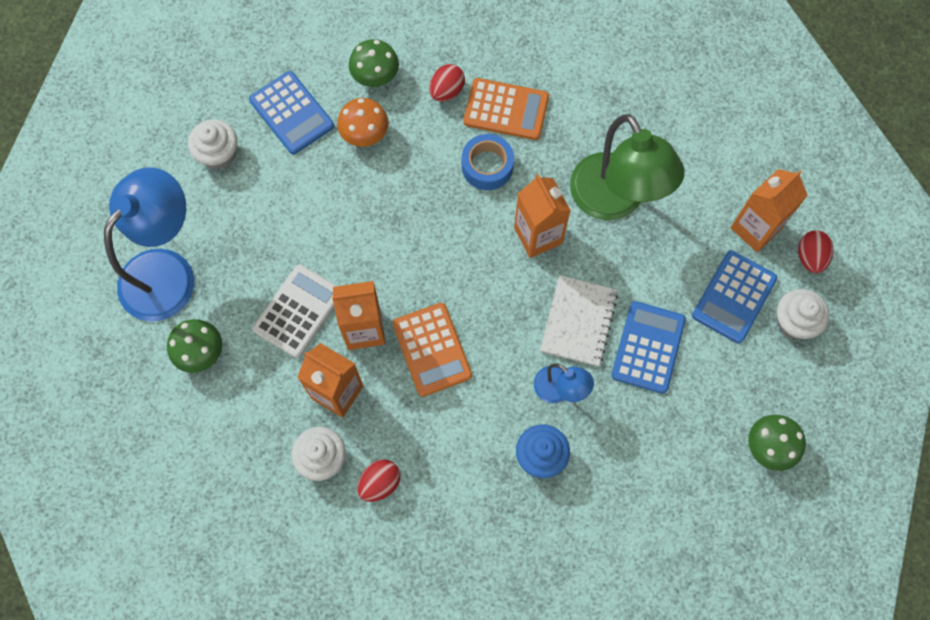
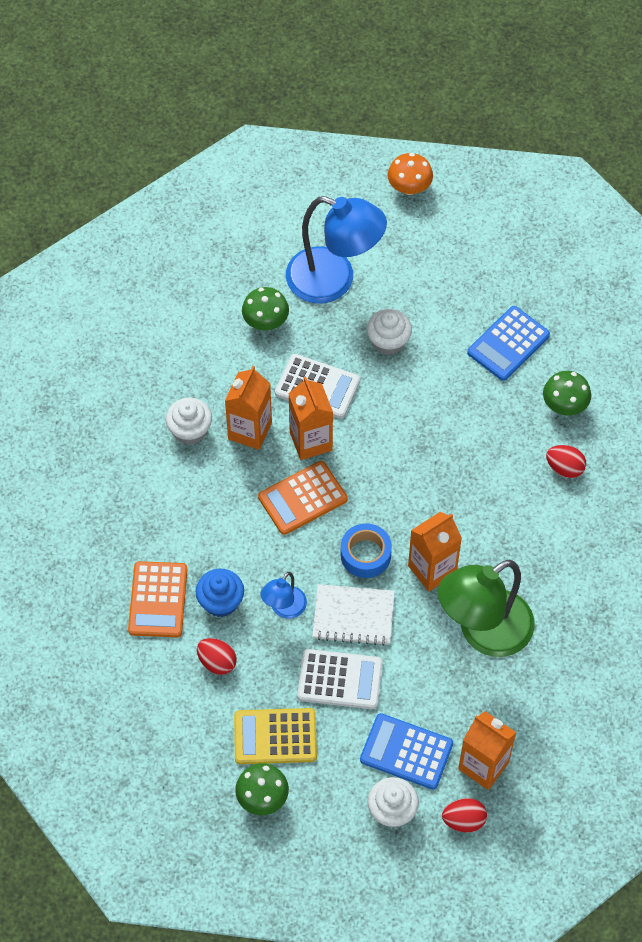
camera: 80 degrees right, 10 degrees down
(218, 154) = (453, 295): white cupcake -> white cupcake (388, 341)
(365, 134) = (501, 407): orange mushroom -> orange mushroom (409, 187)
(380, 483) = (175, 478): red egg -> red egg (217, 662)
(487, 166) = (493, 515): blue tape -> blue tape (365, 555)
(506, 110) = (558, 522): orange calculator -> orange calculator (158, 600)
(648, 347) = (340, 679): blue calculator -> white calculator
(704, 423) = (275, 737): none -> yellow calculator

